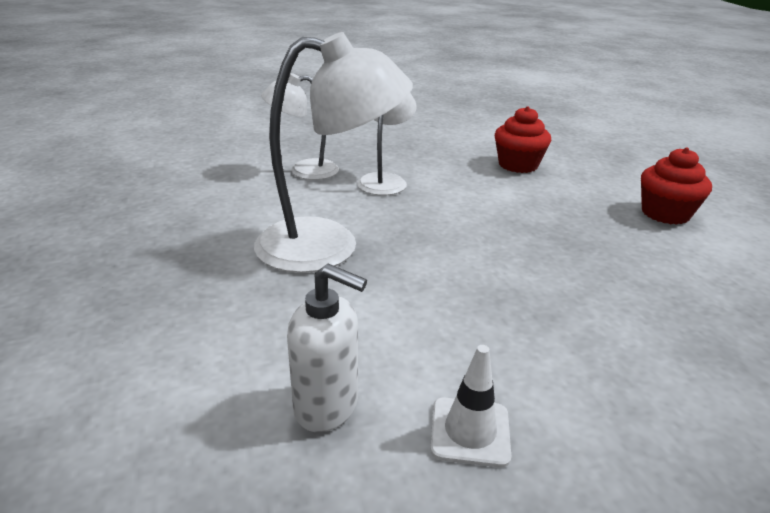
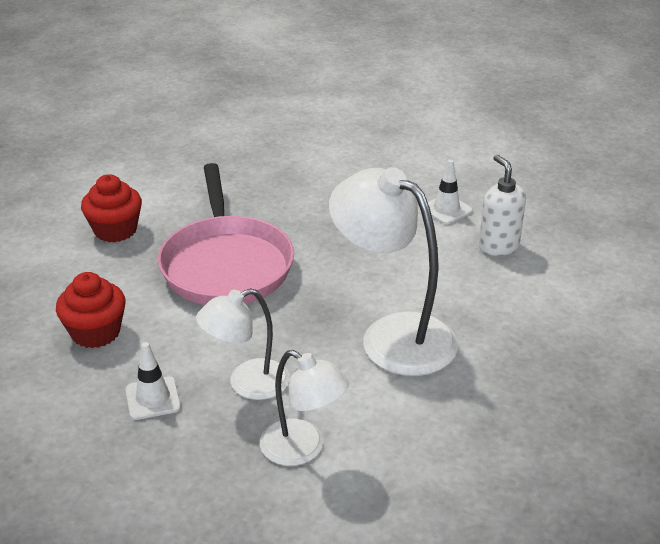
camera: 135 degrees left, 5 degrees up
(423, 157) = (153, 398): none -> white traffic cone
(543, 231) = (226, 264): none -> pink pan

